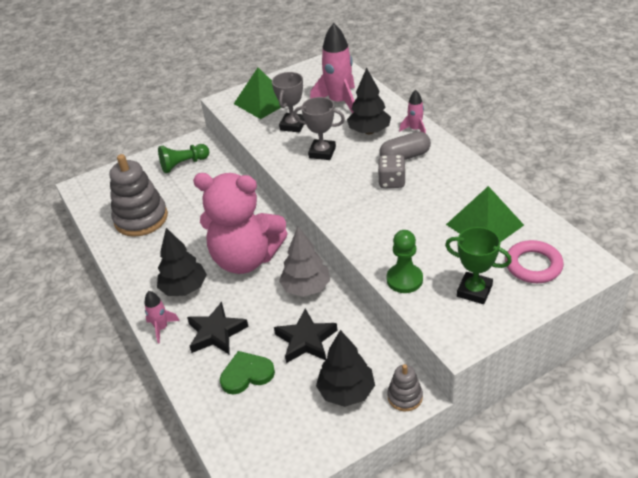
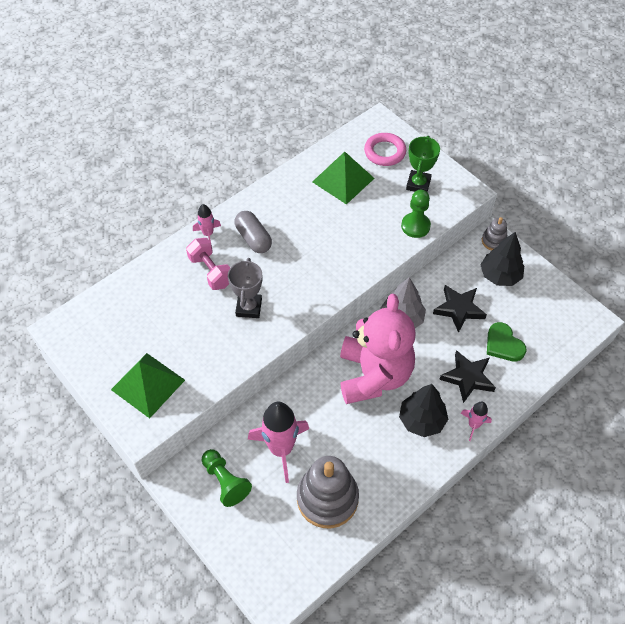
camera: 105 degrees left, 15 degrees up
(293, 125) = (198, 343): grey trophy -> none
(339, 102) = (154, 305): pink rocket -> pink rocket (281, 449)
(369, 131) = (211, 271): black tree -> pink dumbbell
(392, 182) = (292, 245): grey dice -> none

